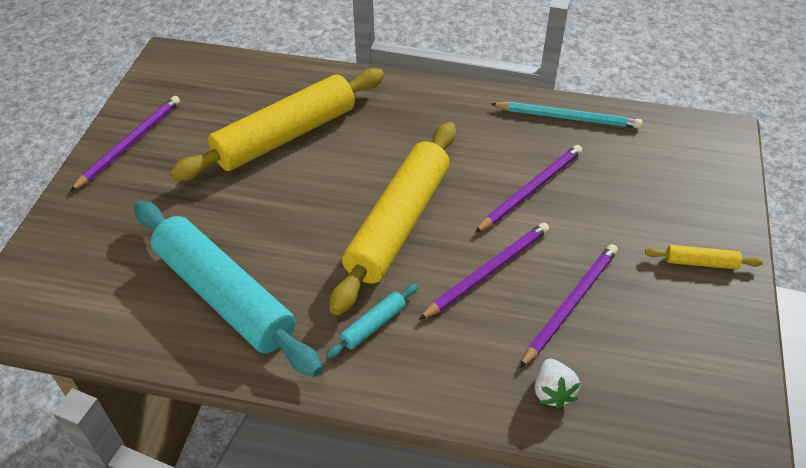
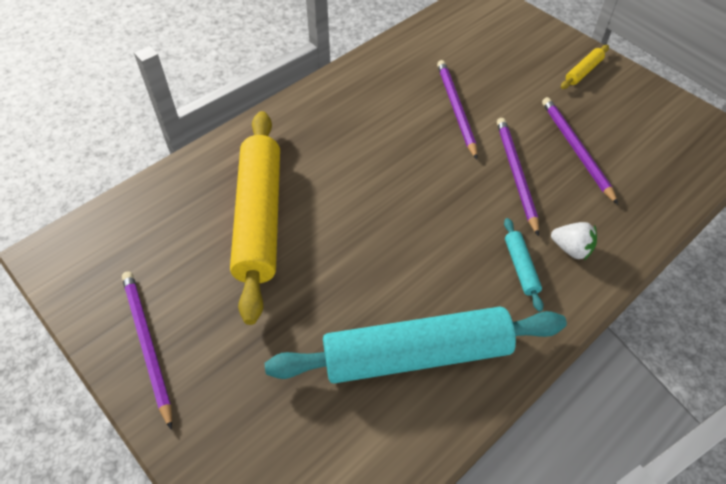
camera: 55 degrees left, 5 degrees up
(399, 223) = (428, 198): yellow rolling pin -> none
(552, 392) = (643, 200): white strawberry -> white strawberry (571, 249)
(568, 118) = (402, 51): turquoise pencil -> none

